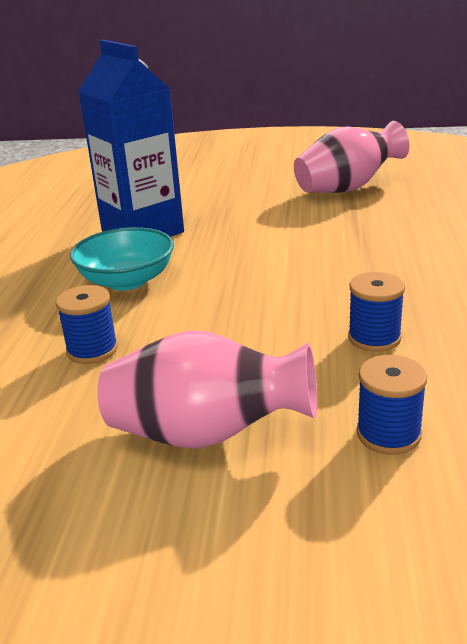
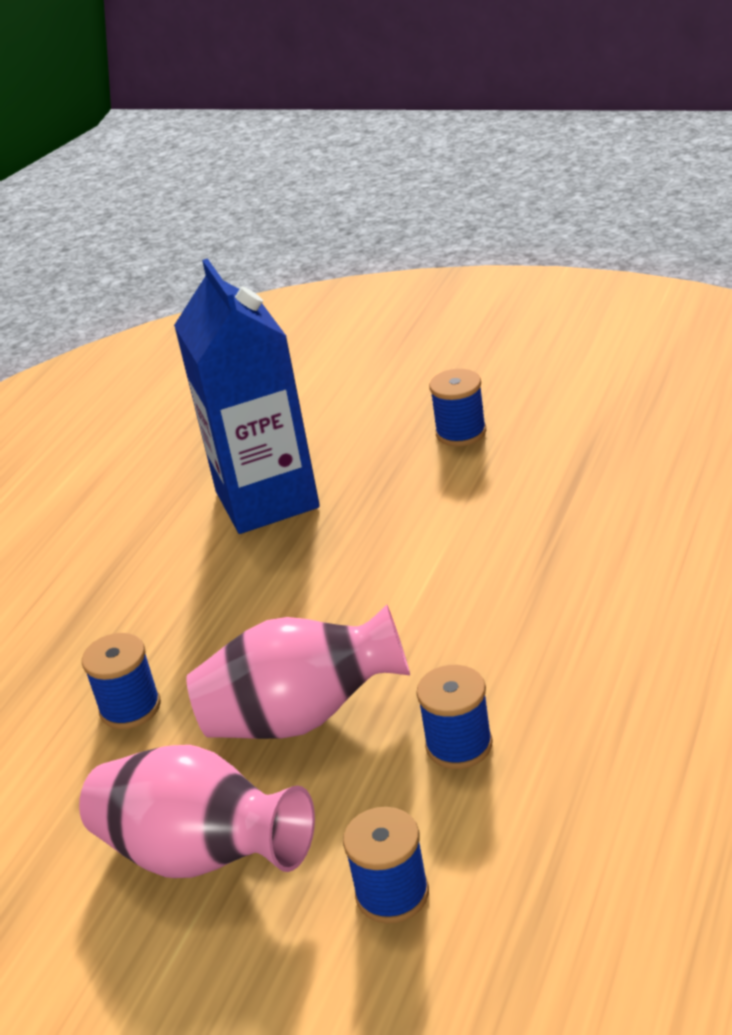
camera: 20 degrees right, 5 degrees up
(127, 281) = (212, 593): turquoise bowl -> none
(260, 192) = (461, 433): none -> blue spool
(347, 188) = (588, 440): pink vase -> pink vase (302, 717)

